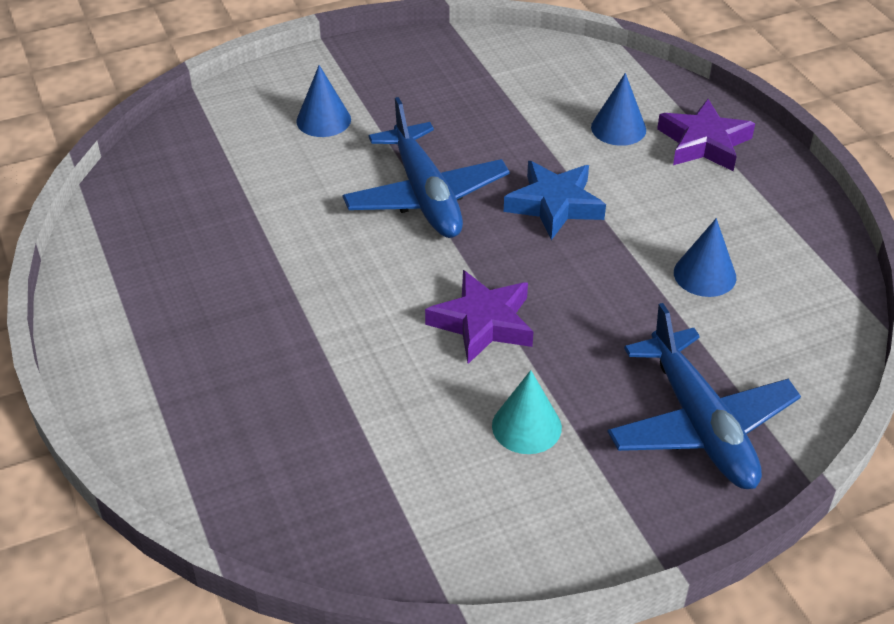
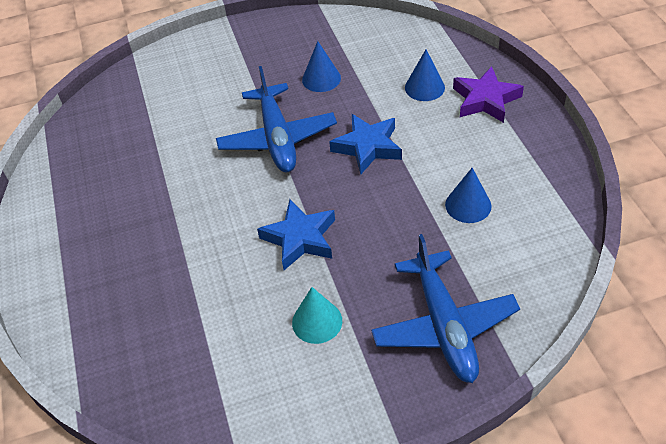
camera: 10 degrees right, 5 degrees up
(323, 120) = (217, 79): blue cone -> blue cone (321, 79)
(483, 323) = (300, 238): purple star -> blue star

